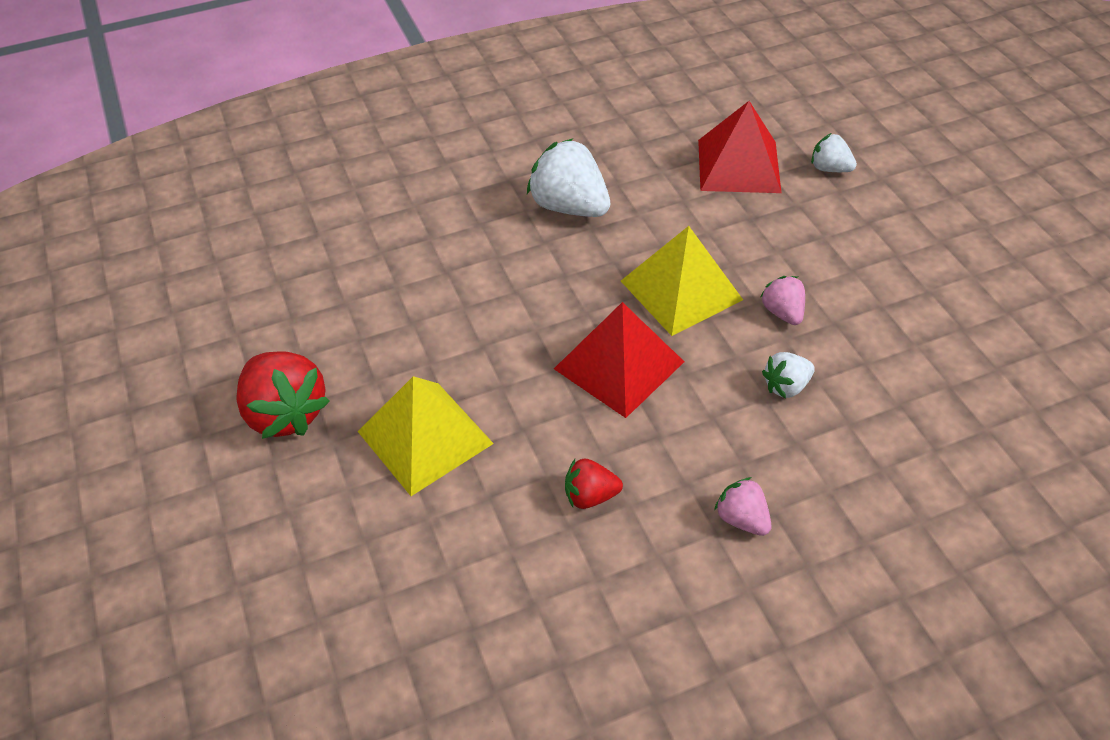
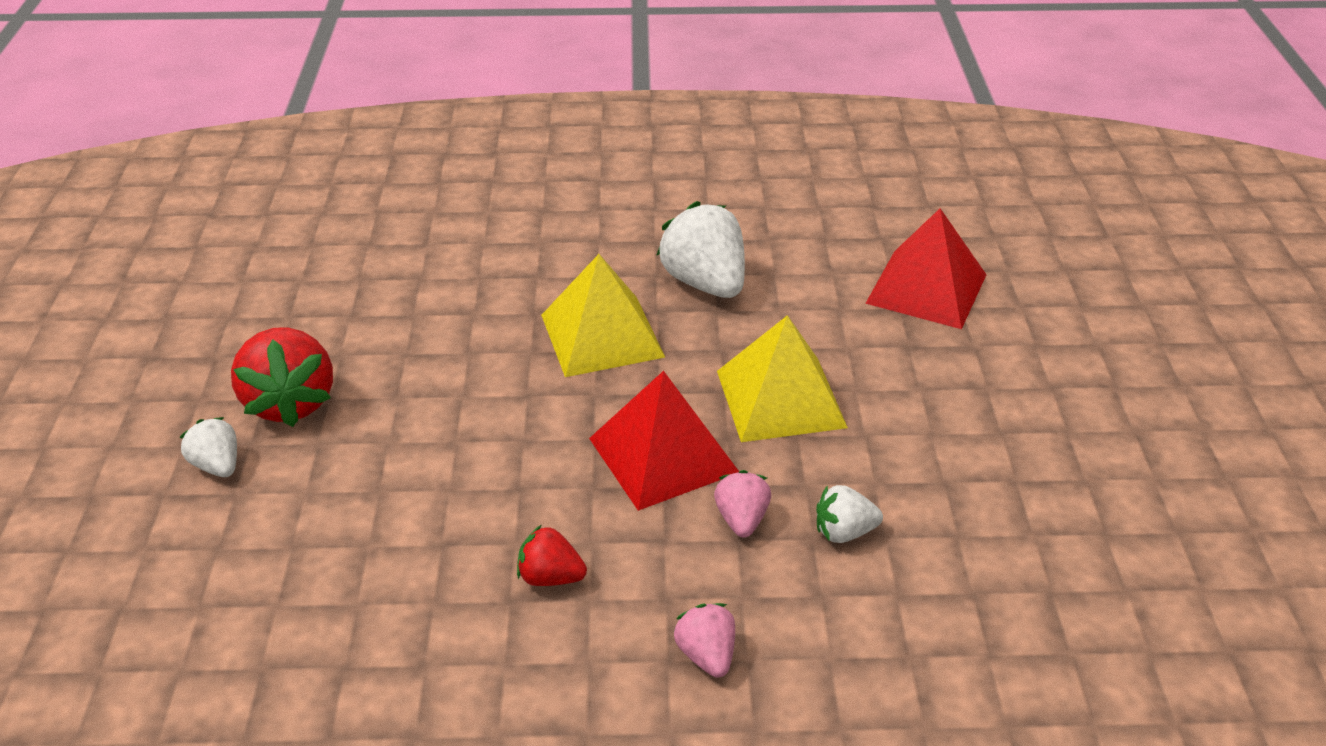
camera: 20 degrees right, 10 degrees down
(425, 437) = (413, 466): yellow pyramid -> yellow pyramid (602, 335)
(782, 312) = (887, 454): pink strawberry -> pink strawberry (741, 519)
(829, 169) = (1037, 318): white strawberry -> white strawberry (217, 465)

